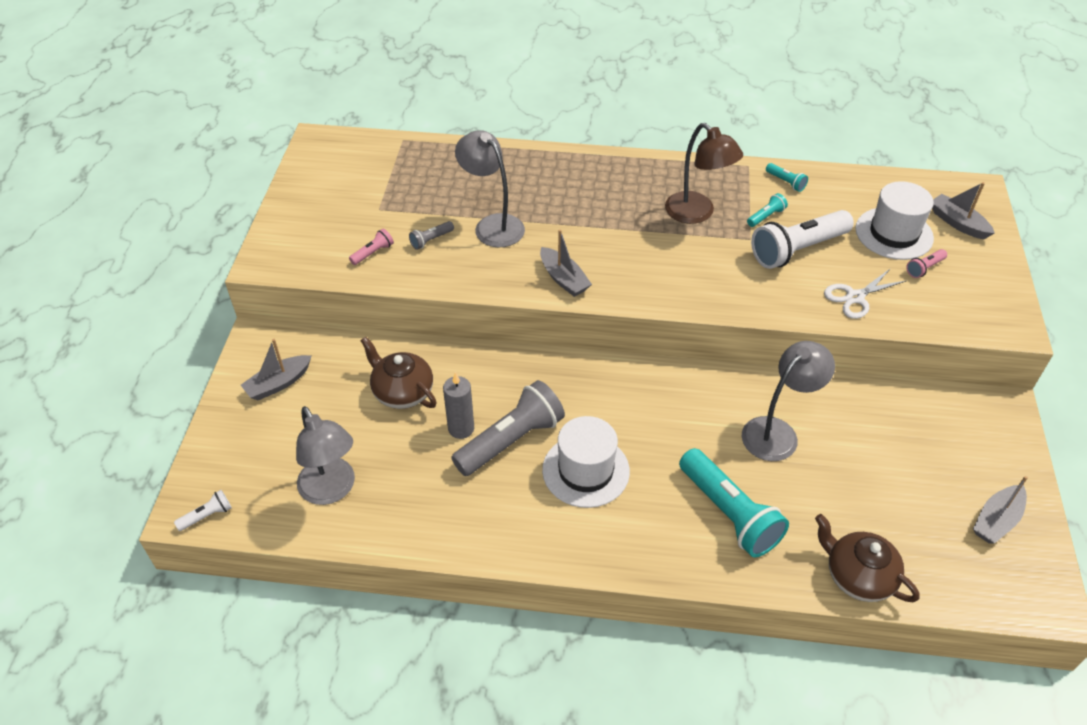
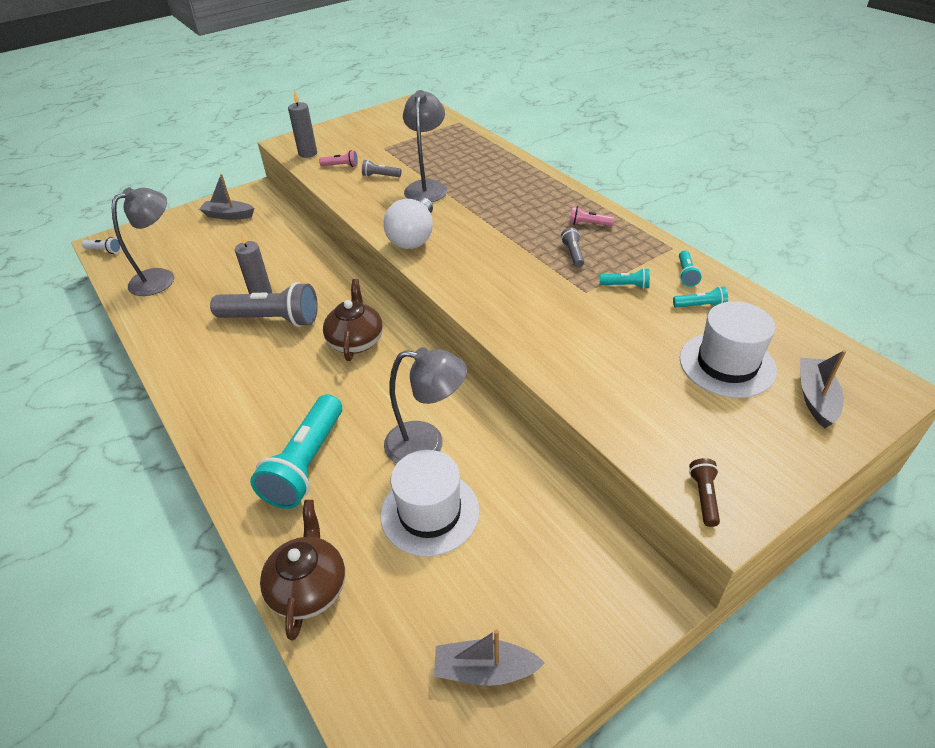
camera: 50 degrees right, 5 degrees down
(312, 261) = (308, 153): none -> grey candle
(332, 490) = (161, 278): grey lamp -> grey lamp turned 150 degrees counterclockwise
(402, 392) = (268, 257): brown teapot -> brown teapot (356, 341)
(563, 279) = (413, 237): grey boat -> white light bulb
(585, 470) = (277, 366): white hat -> white hat (430, 512)
(697, 214) = (573, 254): brown lamp -> grey flashlight
(797, 250) = (612, 321): white flashlight -> none
(826, 201) = (700, 306): none -> turquoise flashlight
(855, 297) = (602, 383): white scissors -> none
(924, 268) = (711, 407): pink flashlight -> pink flashlight (588, 224)
(992, 325) = (703, 496): none -> brown flashlight

